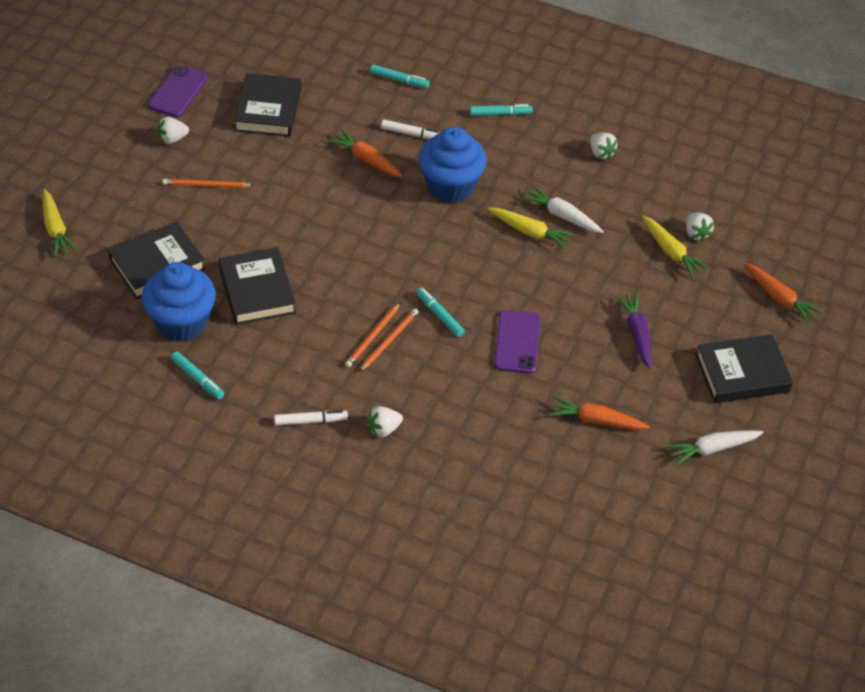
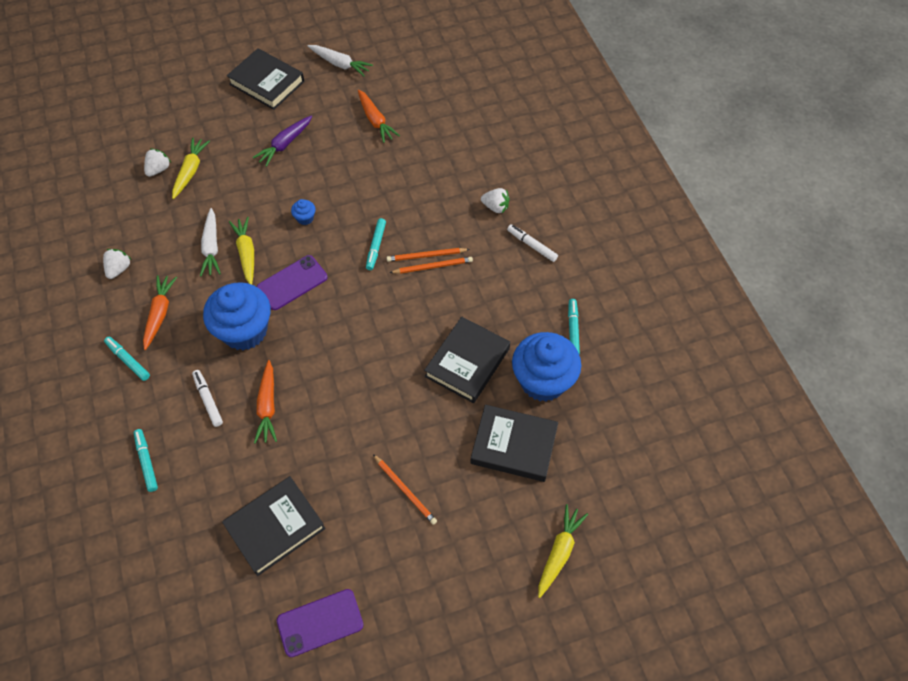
camera: 130 degrees left, 10 degrees up
(172, 139) = (381, 567): white strawberry -> none
(517, 342) = (355, 193): purple phone -> purple phone (292, 282)
(527, 291) = (305, 218): none -> blue cupcake
(779, 298) = (182, 100): orange carrot -> orange carrot (160, 314)

